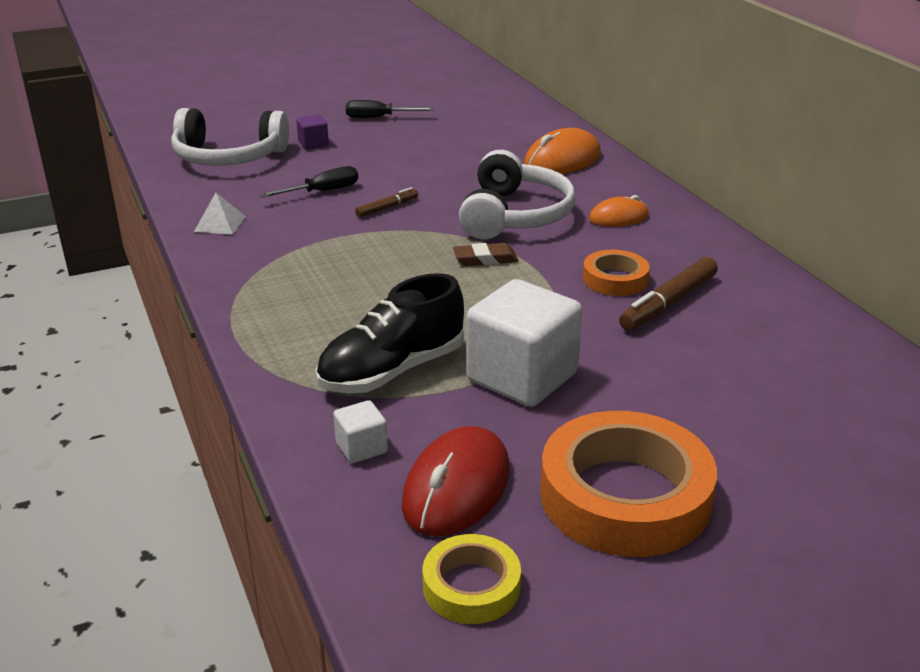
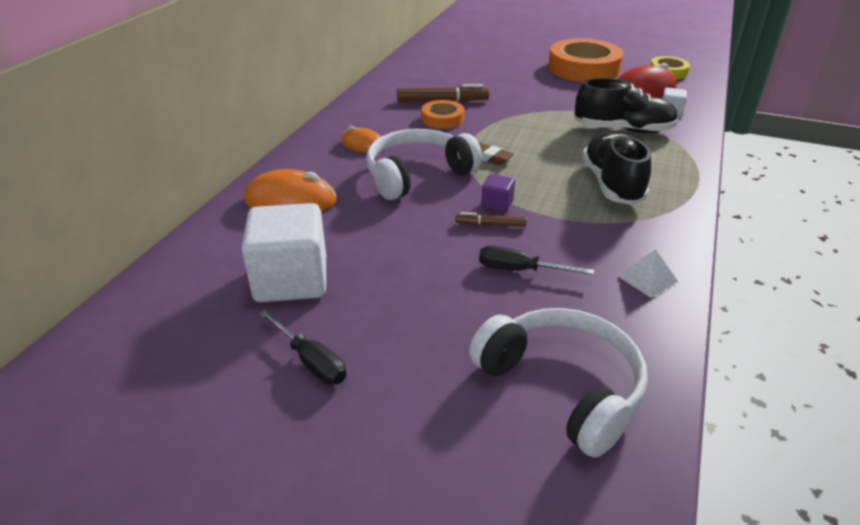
camera: 135 degrees left, 5 degrees up
(313, 143) = (443, 353): purple cube -> purple cube (497, 204)
(326, 287) = (612, 184): none -> black shoe
(522, 377) = (564, 105): white cube -> white cube (291, 280)

